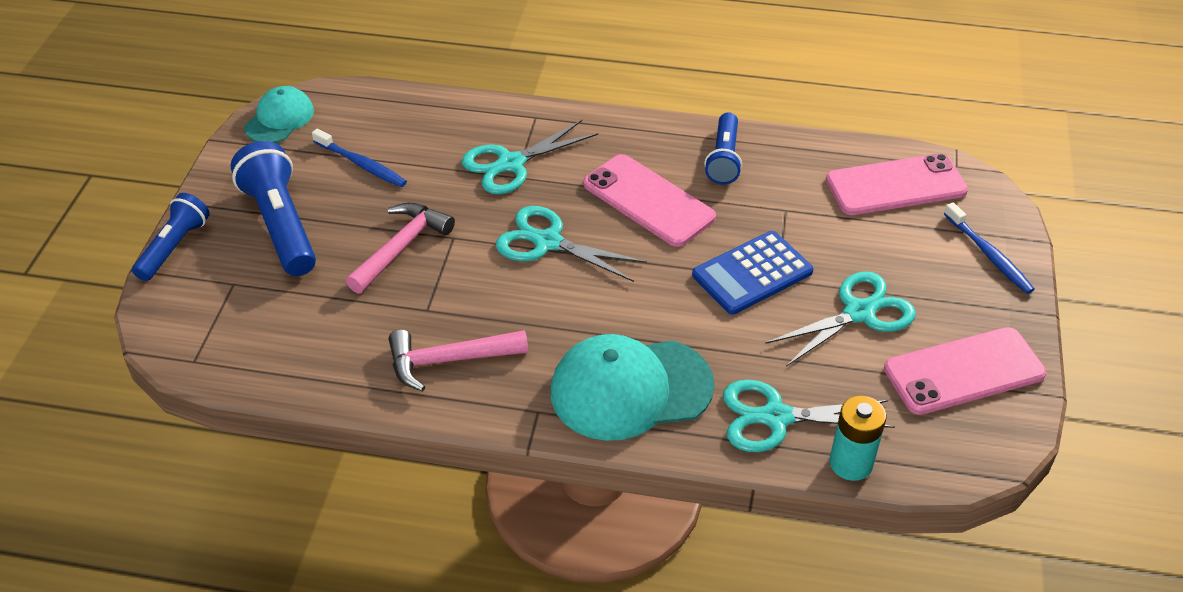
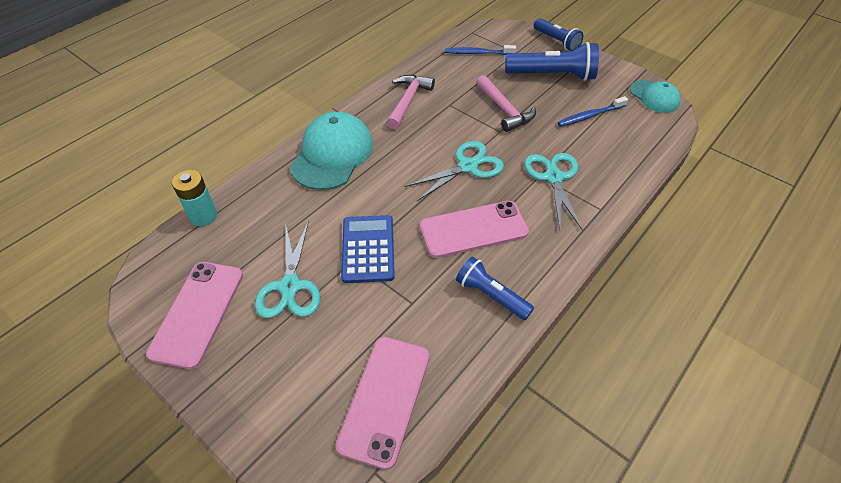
camera: 120 degrees right, 5 degrees up
(776, 417) = (260, 201): turquoise scissors -> none
(988, 254) = (266, 412): blue toothbrush -> blue toothbrush (478, 53)

